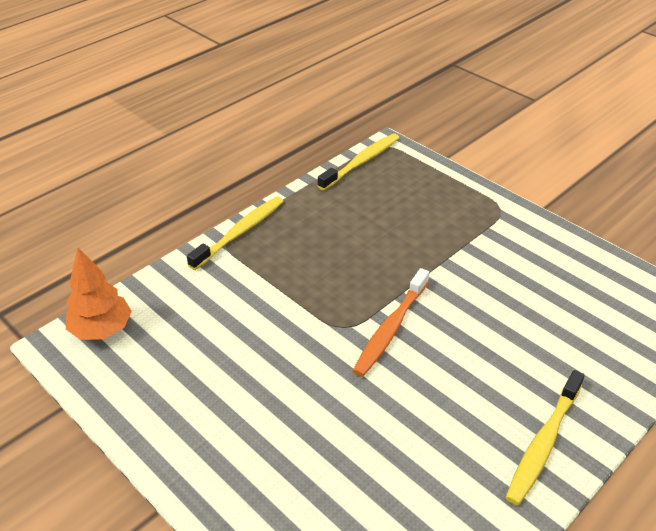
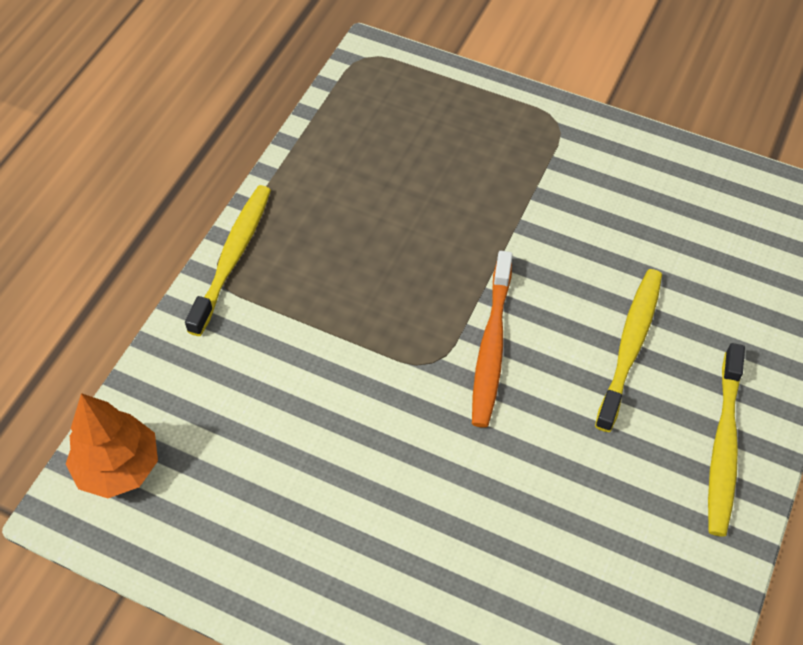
camera: 20 degrees left, 15 degrees up
(361, 162) = (347, 93): yellow toothbrush -> yellow toothbrush (630, 346)

